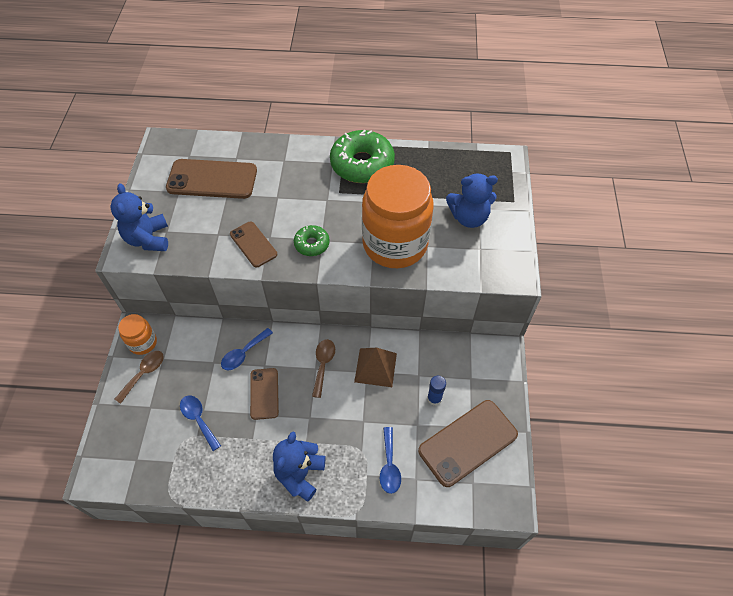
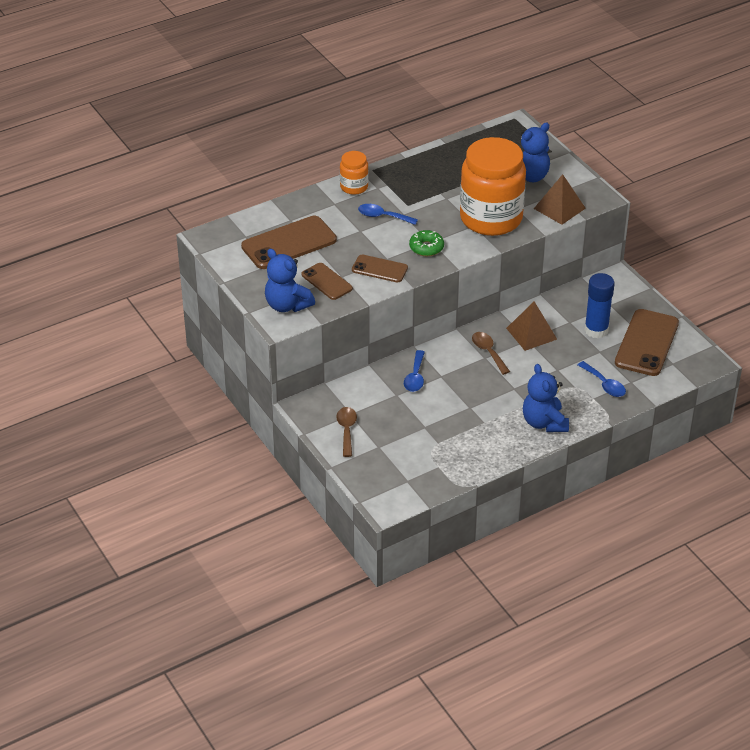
camera: 35 degrees left, 15 degrees down
(143, 343) = (320, 412): orange jar -> orange jar (354, 187)
(198, 419) = (428, 433): blue spoon -> blue spoon (382, 216)
(264, 393) = (462, 392): brown phone -> brown phone (326, 282)
(362, 164) = (404, 178): green donut -> none
(434, 398) = (596, 330): blue glue stick -> blue glue stick, size x1.69
(466, 266) = (559, 208): none -> brown pyramid

